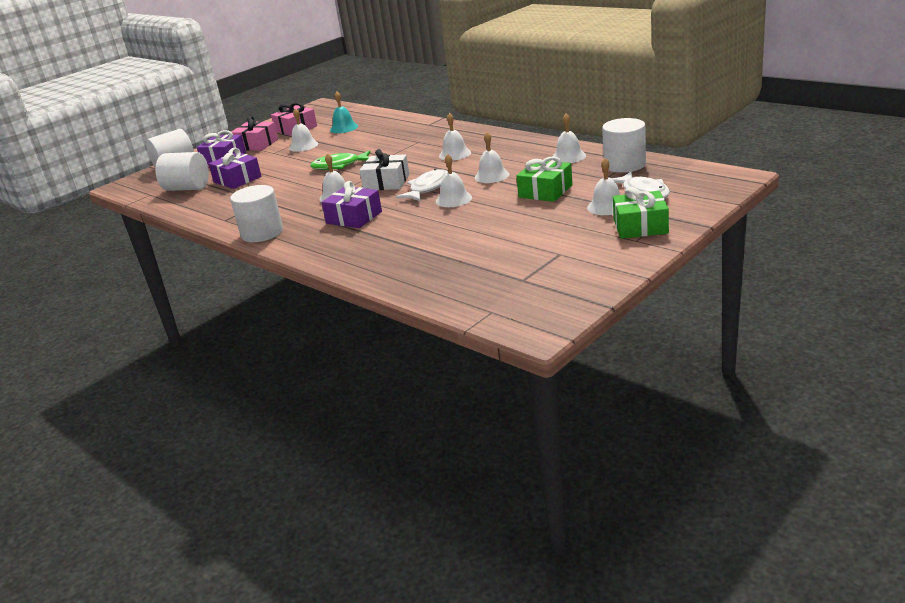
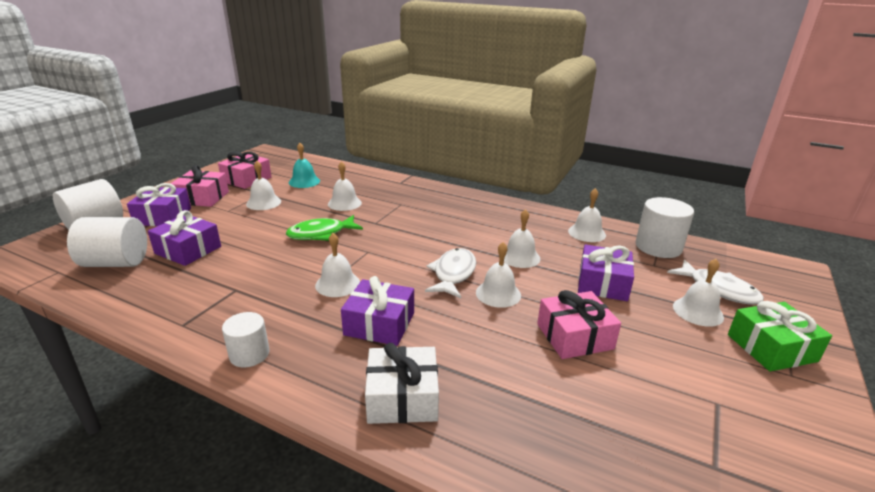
camera: 20 degrees left, 0 degrees up
(262, 233) = (249, 354): white cylinder -> white cylinder, size x0.62
(386, 182) = (394, 262): white gift -> white gift (402, 397)
(455, 154) = (454, 223): white bell -> white bell (344, 203)
(490, 222) = (574, 336): none -> pink gift
(545, 191) = (602, 283): green gift -> purple gift

